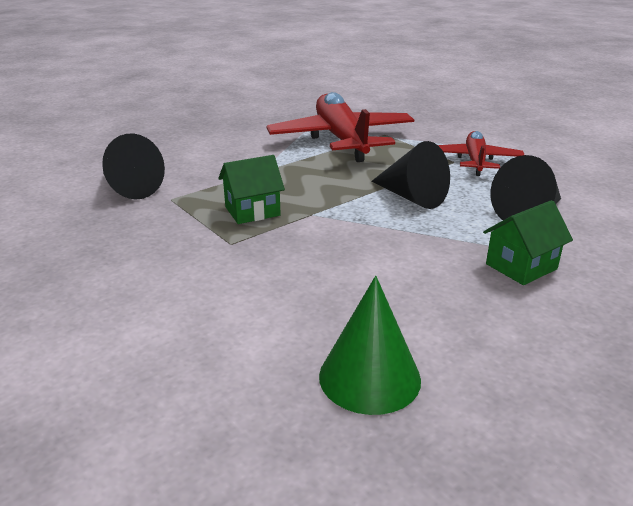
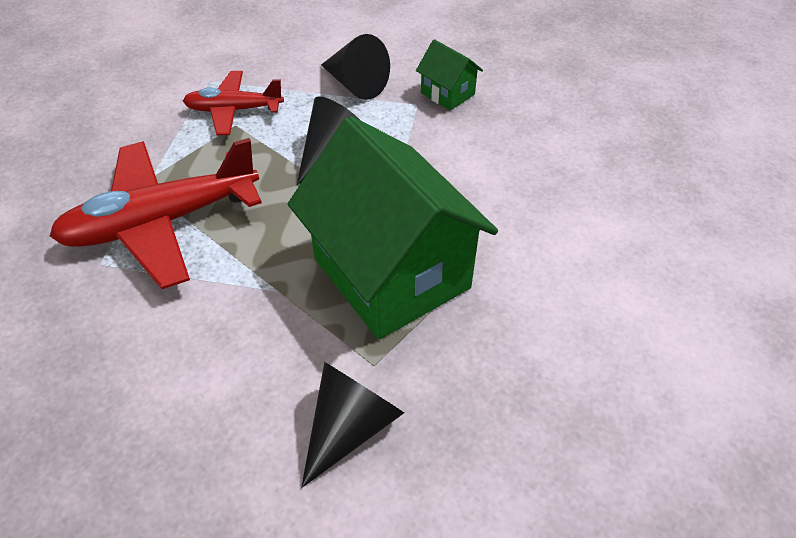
camera: 100 degrees left, 20 degrees up
(252, 211) = (391, 273): green house -> green house, size x2.34
(369, 377) = (613, 164): green cone -> none

